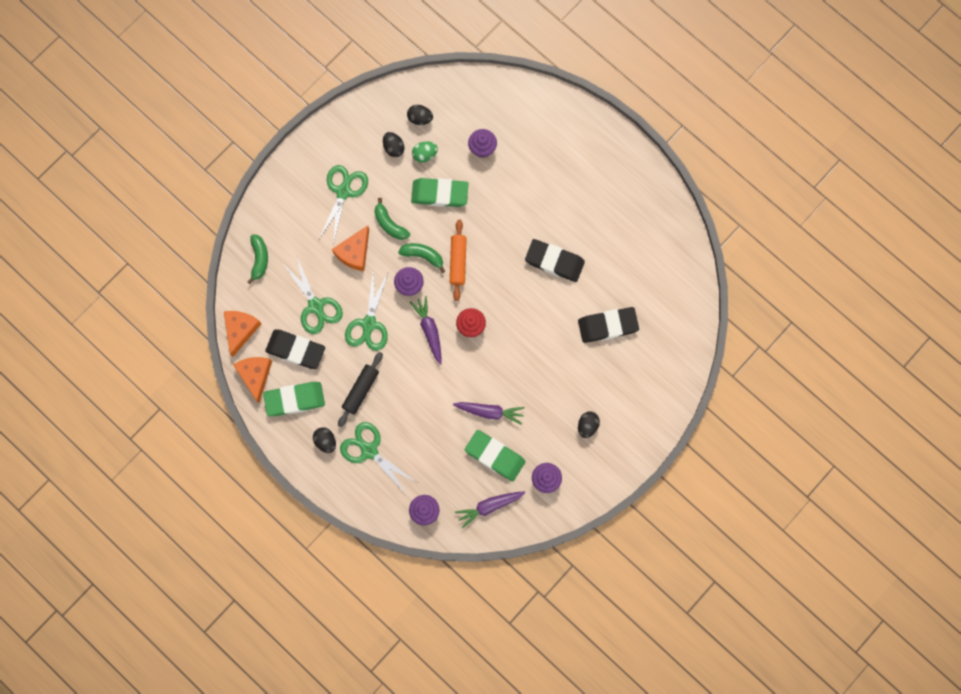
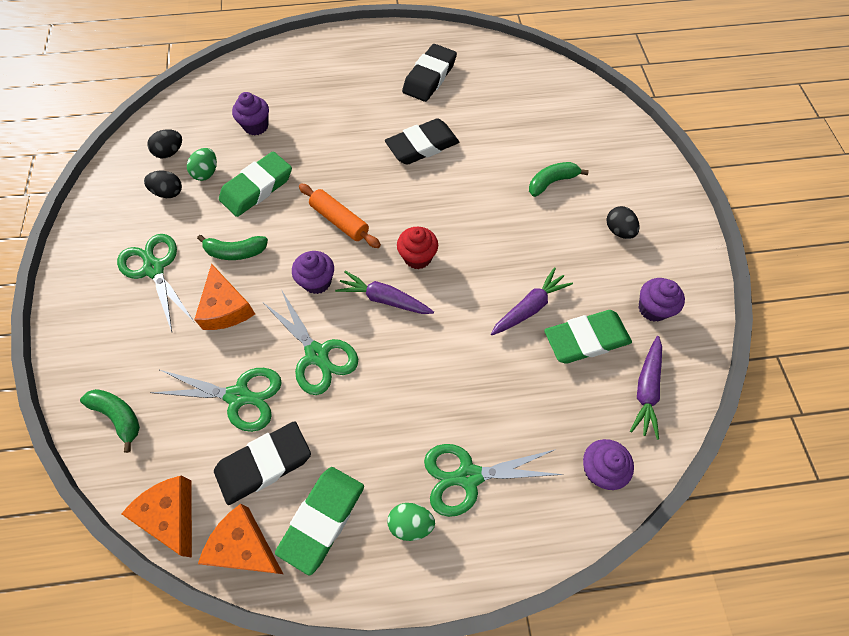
camera: 50 degrees left, 15 degrees down
(325, 441) = (411, 523): black egg -> green egg
(361, 390) = (385, 425): black rolling pin -> none
(423, 256) = (301, 246): green banana -> green banana (551, 182)
(607, 326) = (526, 148): black eraser -> black eraser (429, 77)

